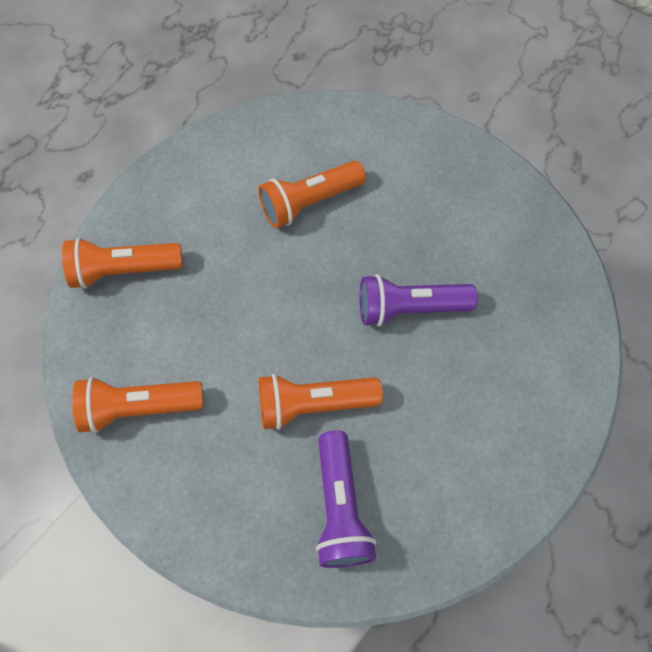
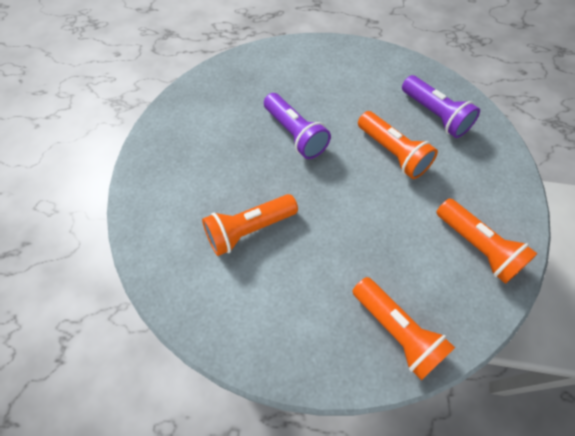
camera: 120 degrees left, 5 degrees down
(310, 202) = (249, 230): orange flashlight -> orange flashlight turned 120 degrees clockwise
(340, 507) = (435, 115): purple flashlight -> purple flashlight turned 90 degrees clockwise

